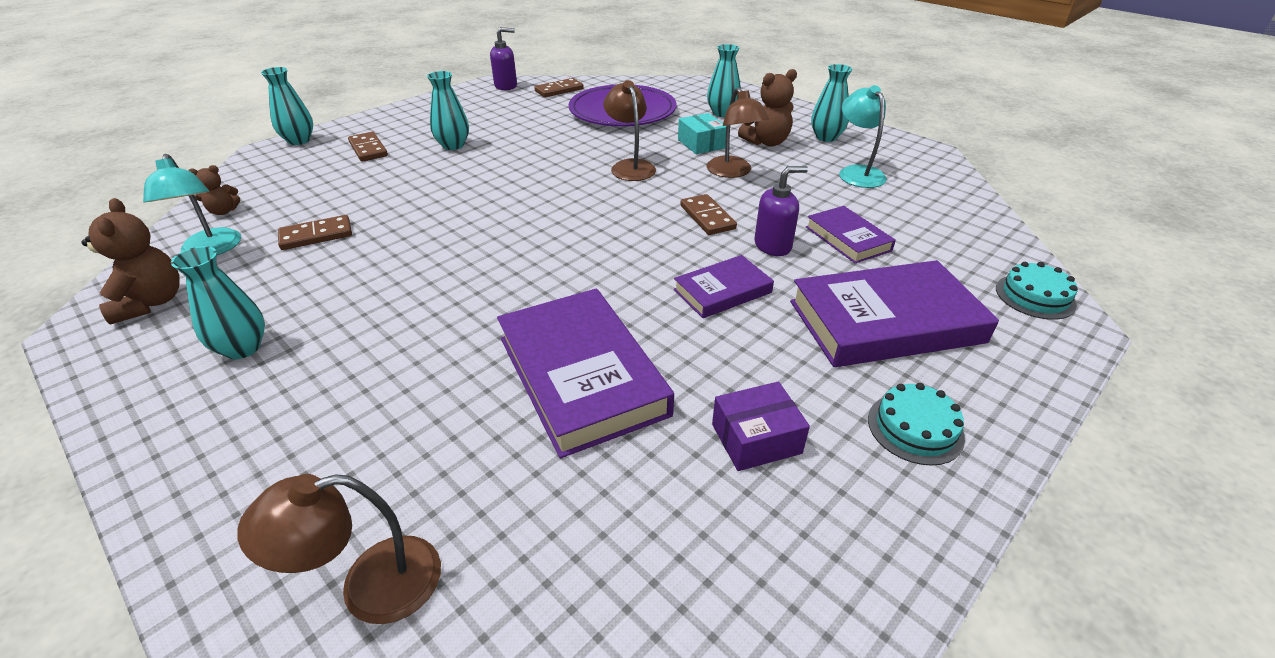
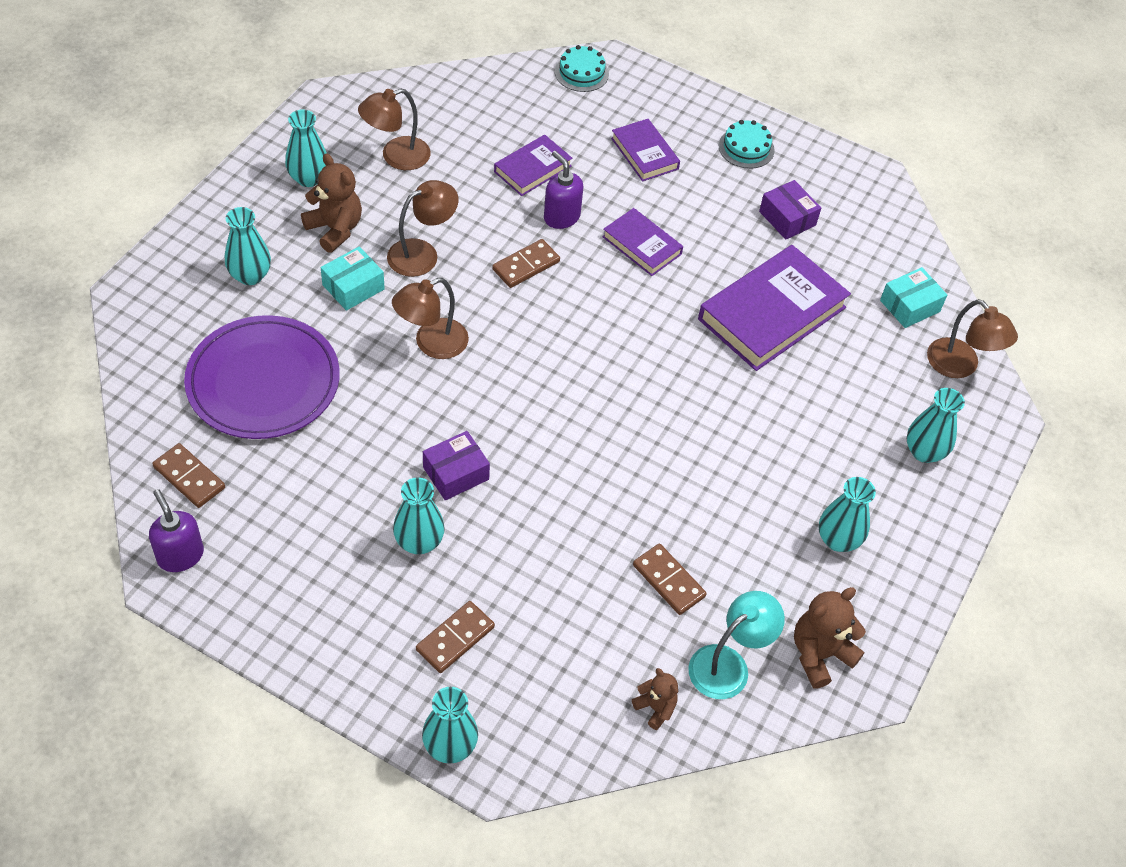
camera: 110 degrees left, 15 degrees up
(270, 471) = (924, 452): none -> turquoise vase
(499, 163) = (456, 473): none -> purple box
(529, 552) = (910, 306): none -> turquoise box
(857, 172) = (396, 157): turquoise lamp -> brown lamp
(885, 321) = (644, 153): purple book -> purple book, size x0.55

